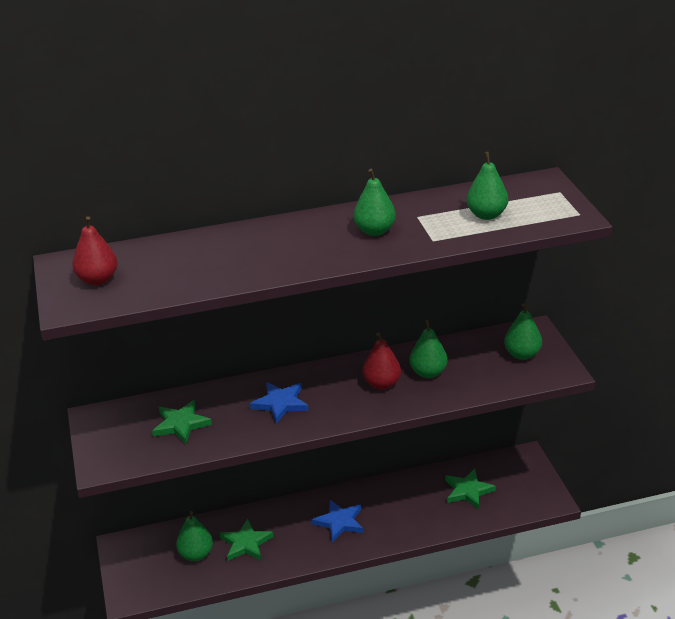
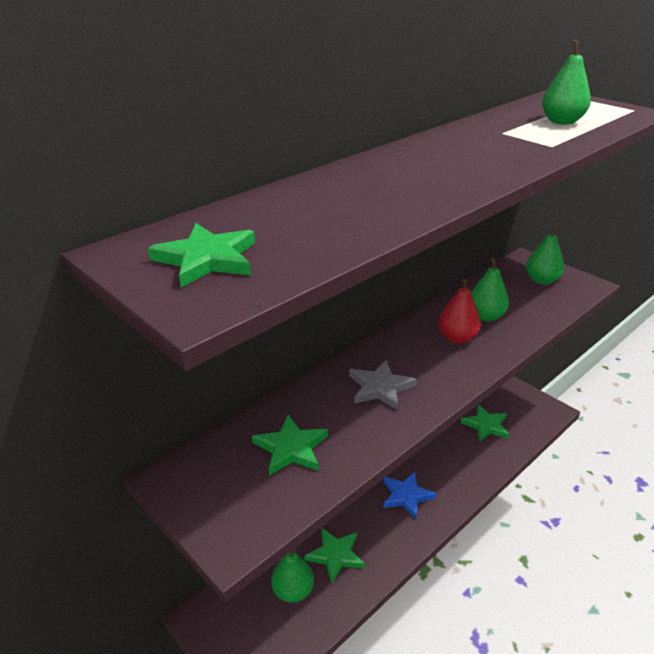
camera: 30 degrees left, 0 degrees up
(98, 280) = (207, 259): red pear -> green star
(280, 403) = (380, 387): blue star -> grey star
(374, 231) = (482, 149): green pear -> none

